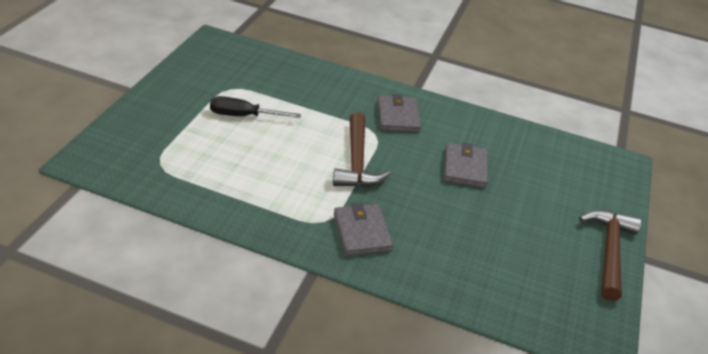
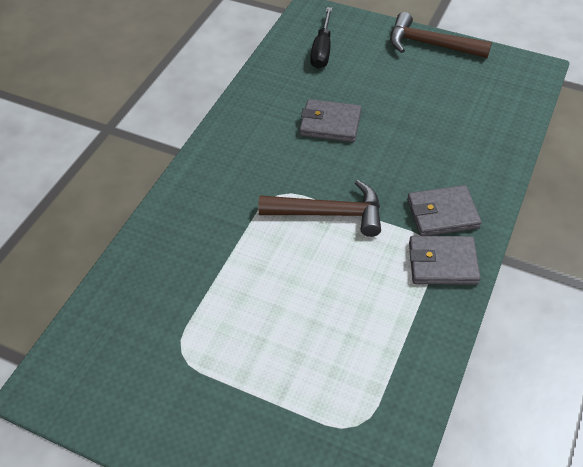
camera: 80 degrees left, 10 degrees up
(244, 116) = (246, 332): black screwdriver -> black screwdriver (322, 50)
(398, 117) = (242, 172): grey wallet -> grey wallet (442, 263)

